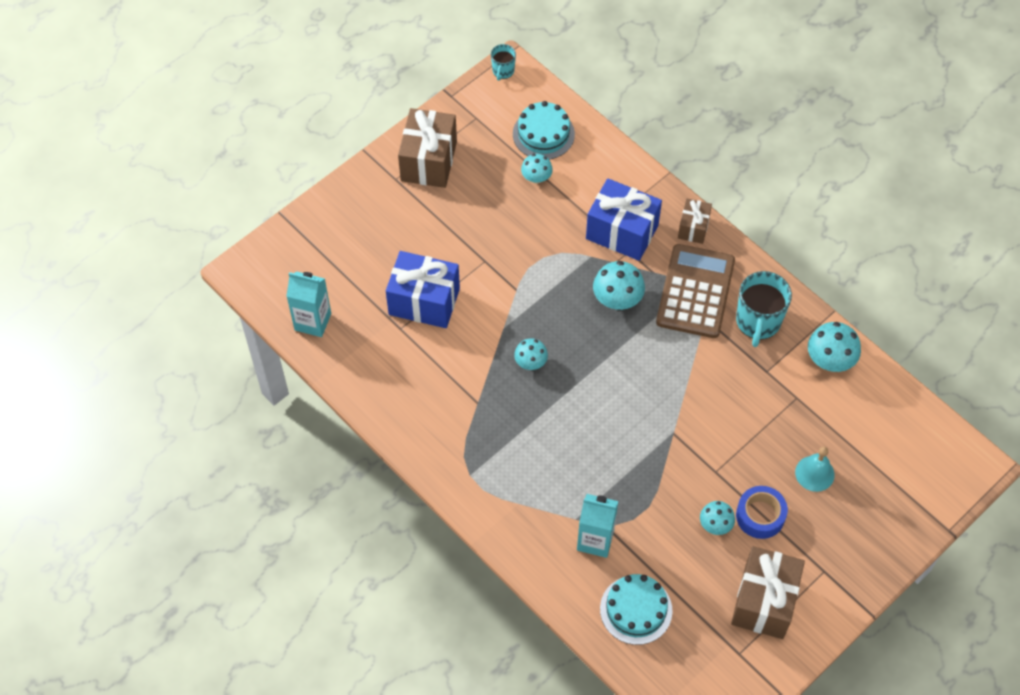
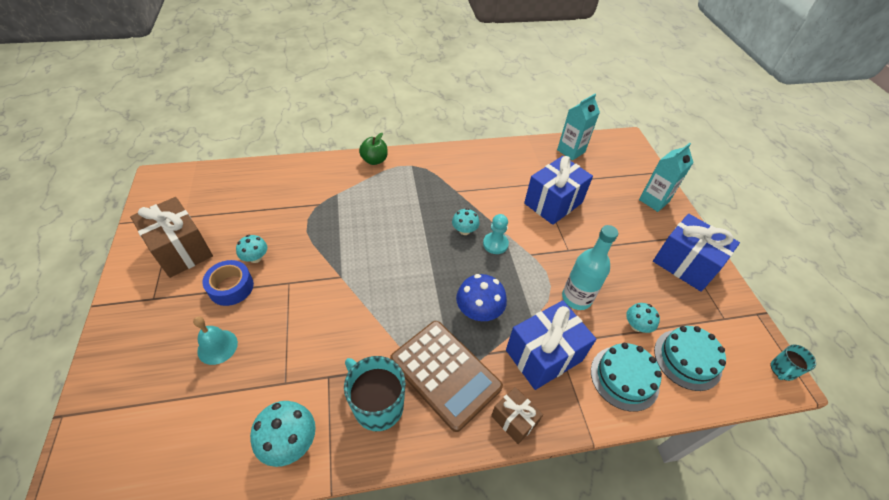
camera: 120 degrees right, 10 degrees down
(429, 161) = (685, 264): brown gift -> blue gift
(492, 520) = (374, 160): none -> green apple
(503, 71) = (782, 370): turquoise mug -> turquoise mug turned 90 degrees counterclockwise
(527, 326) = (495, 244): none -> turquoise pawn
(541, 231) = (576, 298): none -> turquoise bottle
(595, 540) = (315, 194): turquoise carton -> turquoise carton (654, 200)
(617, 299) = (479, 311): turquoise mushroom -> blue mushroom
(636, 610) = (255, 188): turquoise cake -> turquoise cake (624, 377)

